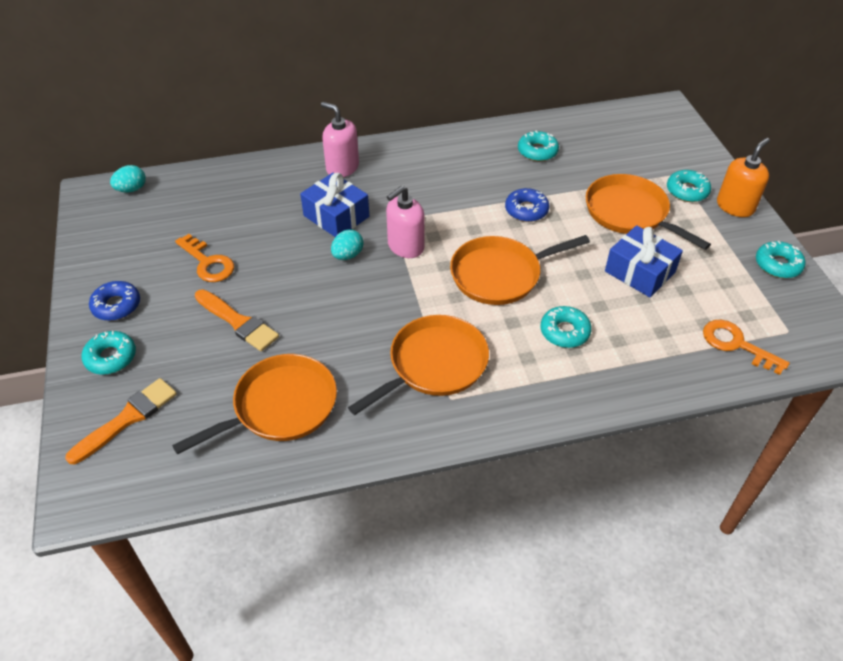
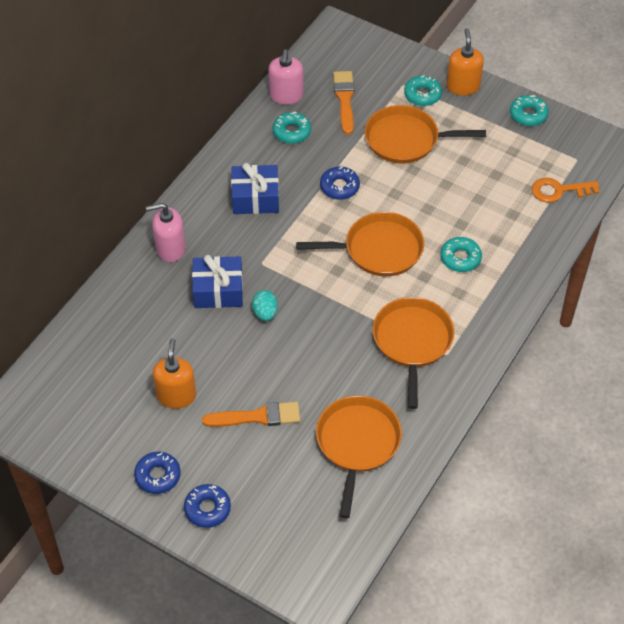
camera: 45 degrees left, 5 degrees up
(111, 357) = (207, 509): turquoise donut -> blue donut
(127, 418) = (276, 532): orange brush -> orange brush (344, 99)
(131, 189) = (32, 389): turquoise egg -> none
(207, 262) = (176, 395): orange key -> orange soap dispenser
(405, 246) = (295, 276): pink soap dispenser -> pink soap dispenser (286, 95)
(500, 275) = (379, 249): orange pan -> orange pan turned 120 degrees counterclockwise
(639, 272) = (458, 181): blue gift -> blue gift (255, 198)

